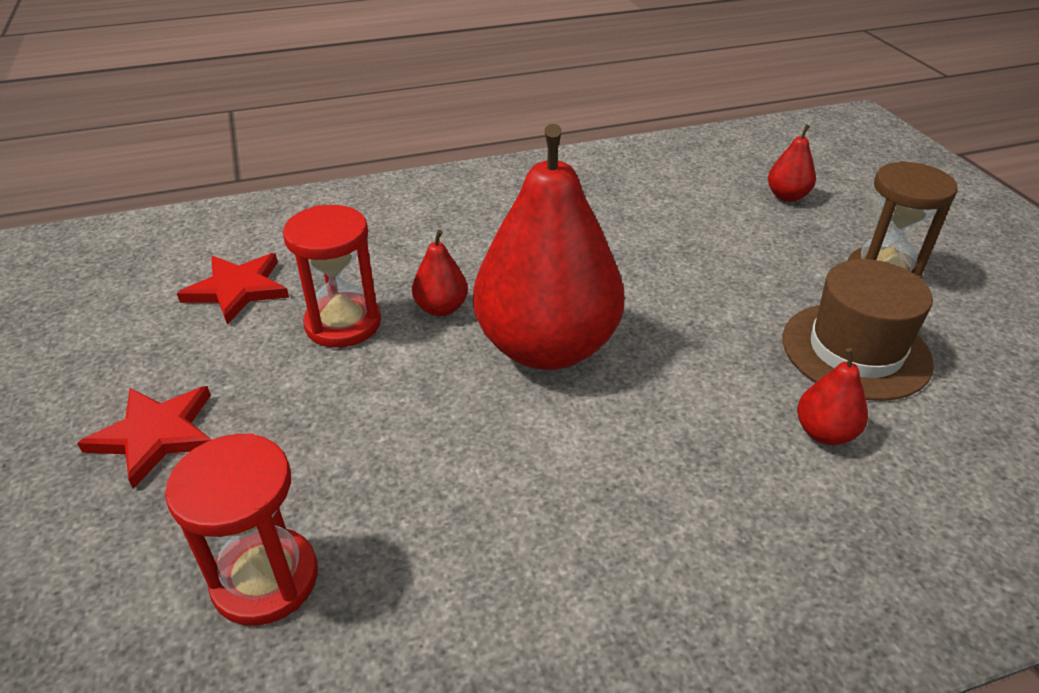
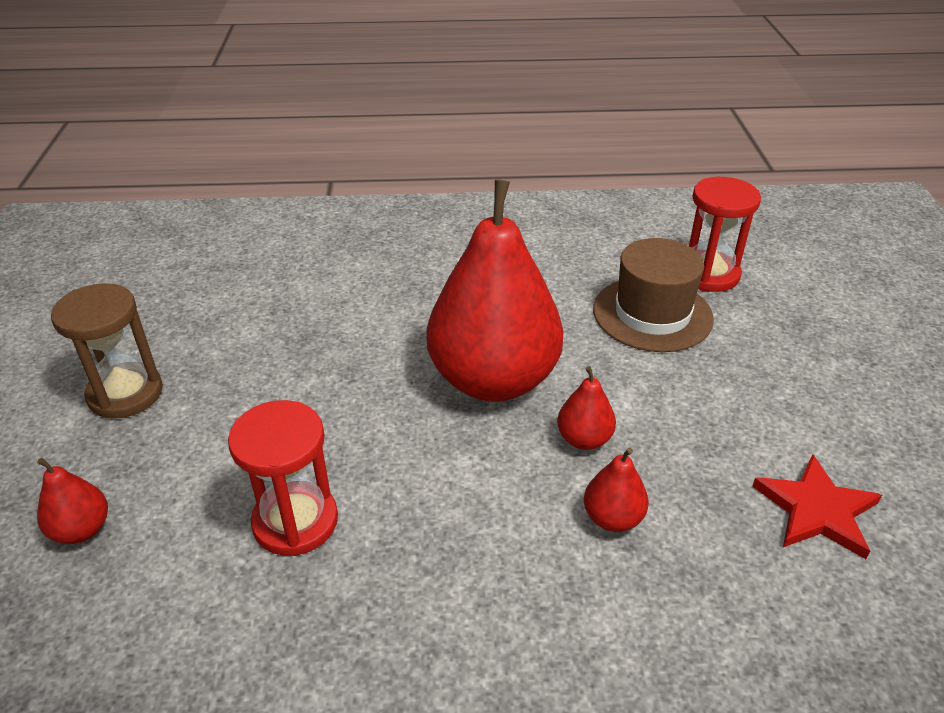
camera: 165 degrees left, 0 degrees up
(155, 435) = (823, 365): red star -> none
(343, 324) = (685, 440): red hourglass -> red hourglass (295, 521)
(824, 433) = (327, 285): red pear -> red pear (612, 518)
(855, 350) = (240, 331): brown hat -> brown hat (652, 314)

